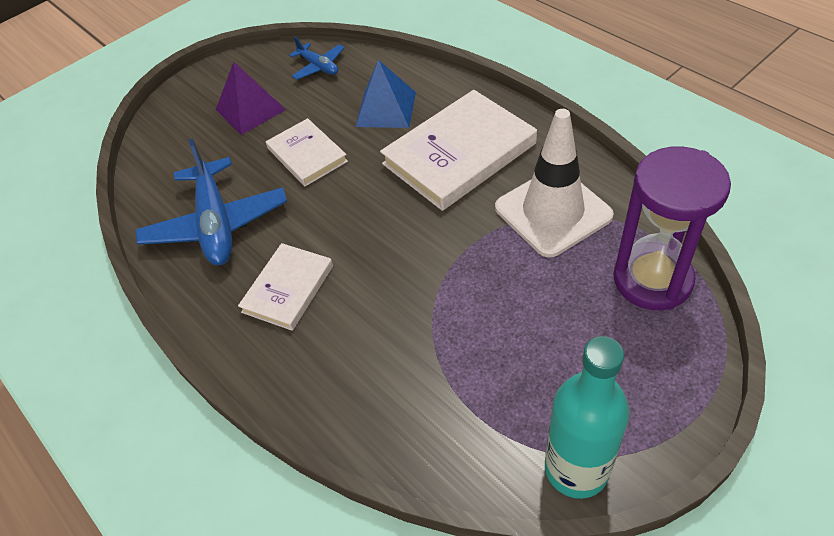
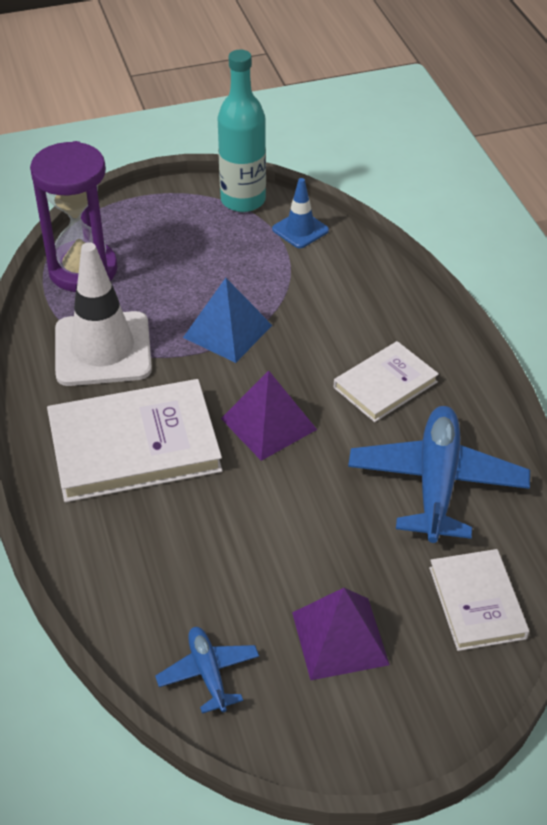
camera: 160 degrees left, 5 degrees down
(307, 155) = (298, 525): white book -> white book (477, 602)
(370, 212) = (268, 423): none -> purple pyramid
(386, 109) = (168, 546): blue pyramid -> blue pyramid (227, 331)
(474, 451) = (300, 230): none -> blue traffic cone

